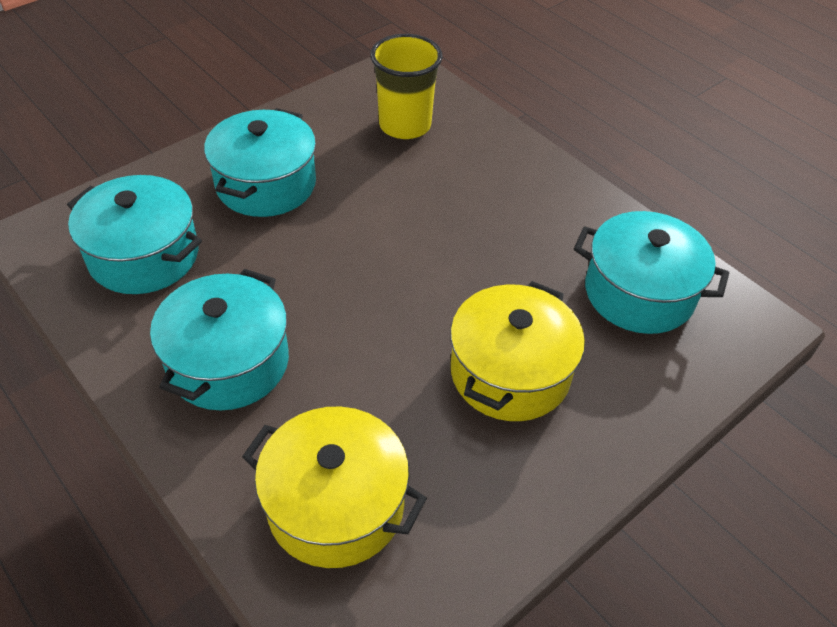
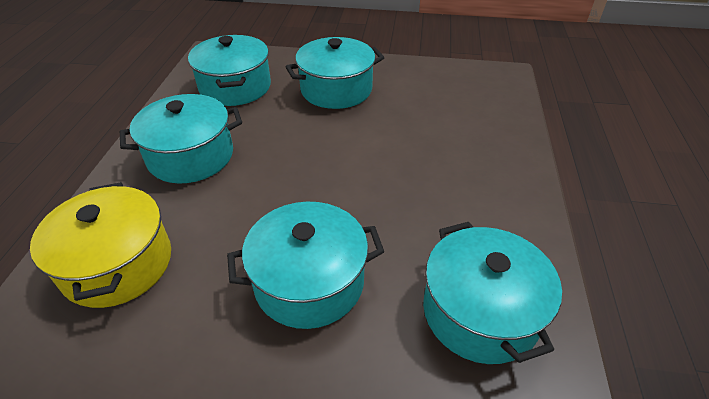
camera: 50 degrees right, 5 degrees down
(405, 125) = (459, 104): yellow cup -> none
(510, 373) = (309, 282): yellow pot -> turquoise pot

